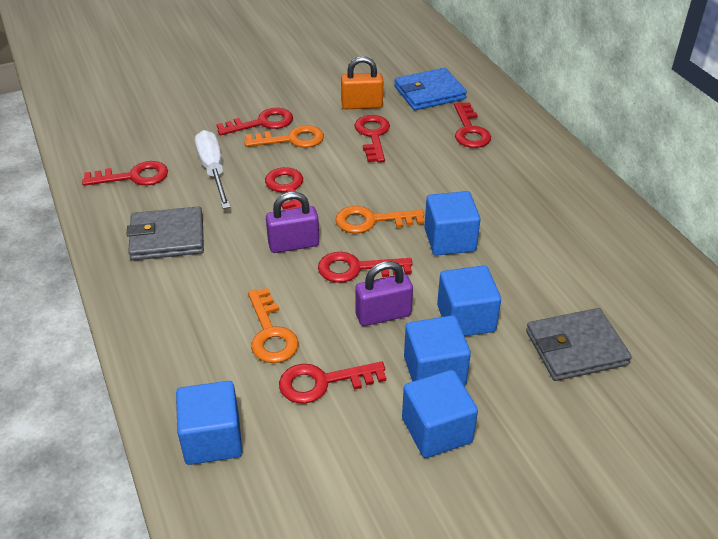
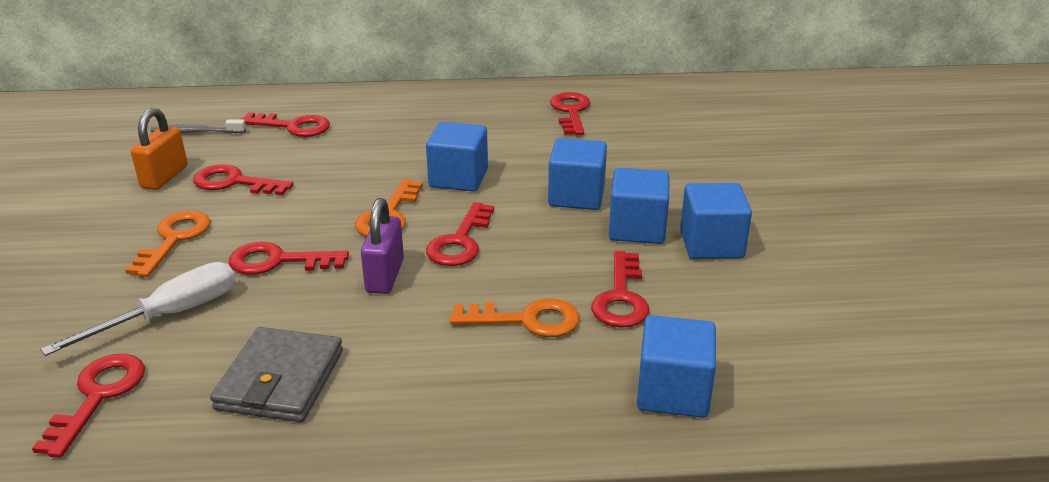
camera: 70 degrees left, 10 degrees down
(213, 171) = (170, 315): white screwdriver -> white screwdriver turned 135 degrees clockwise
(262, 123) = (108, 256): red key -> red key (571, 112)
(383, 315) = (543, 240): purple padlock -> none
(429, 93) = (196, 132): blue wallet -> grey toothbrush
(576, 348) = (643, 154): grey wallet -> none

